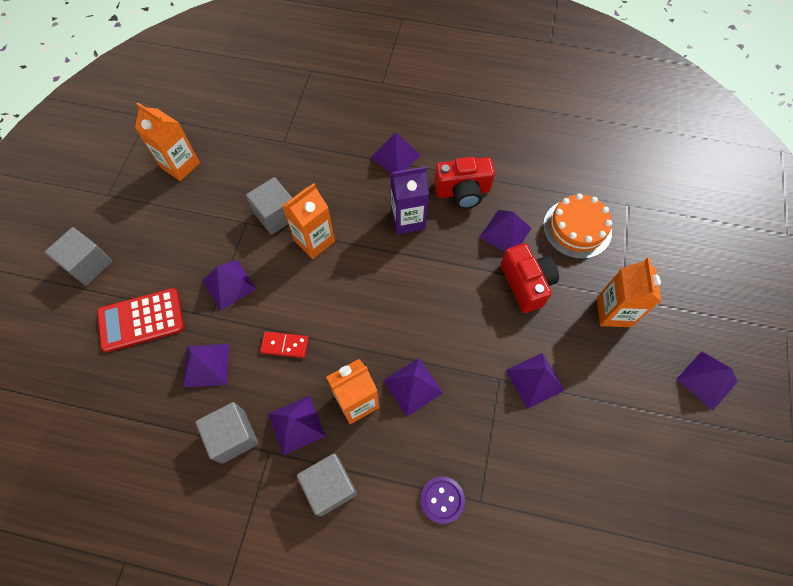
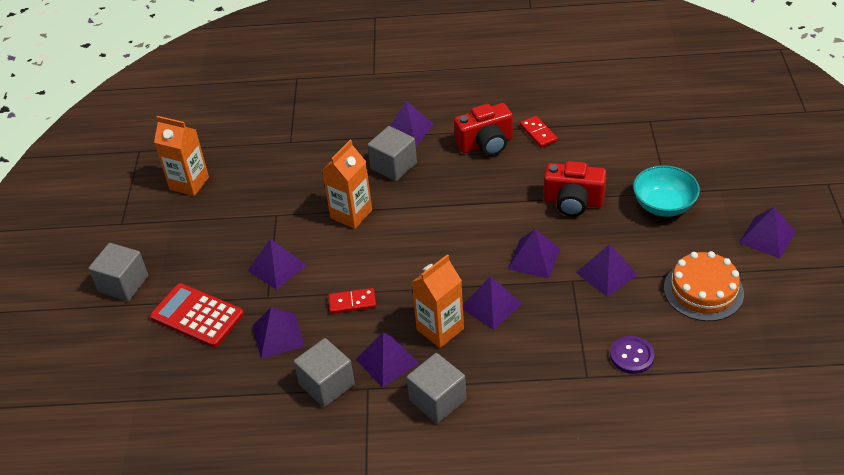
camera: 10 degrees left, 20 degrees down
(141, 320) = (197, 316): red calculator -> red calculator turned 60 degrees clockwise
(276, 215) = (304, 202): grey cube -> grey cube (393, 166)
(408, 220) = (439, 177): purple carton -> none
(442, 499) = (550, 384): purple button -> purple button (631, 356)
(505, 232) = (538, 167): purple pyramid -> purple pyramid (534, 258)
(516, 192) = (538, 133): none -> red domino
(526, 284) = (573, 202): red camera -> red camera turned 135 degrees clockwise
(577, 228) = (607, 149): orange cake -> orange cake (703, 290)
(613, 312) = (663, 205): orange carton -> turquoise bowl

